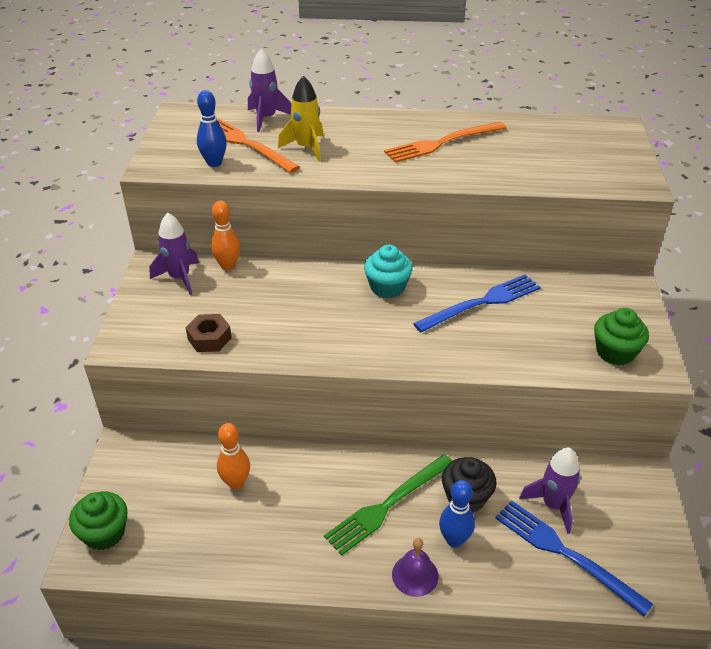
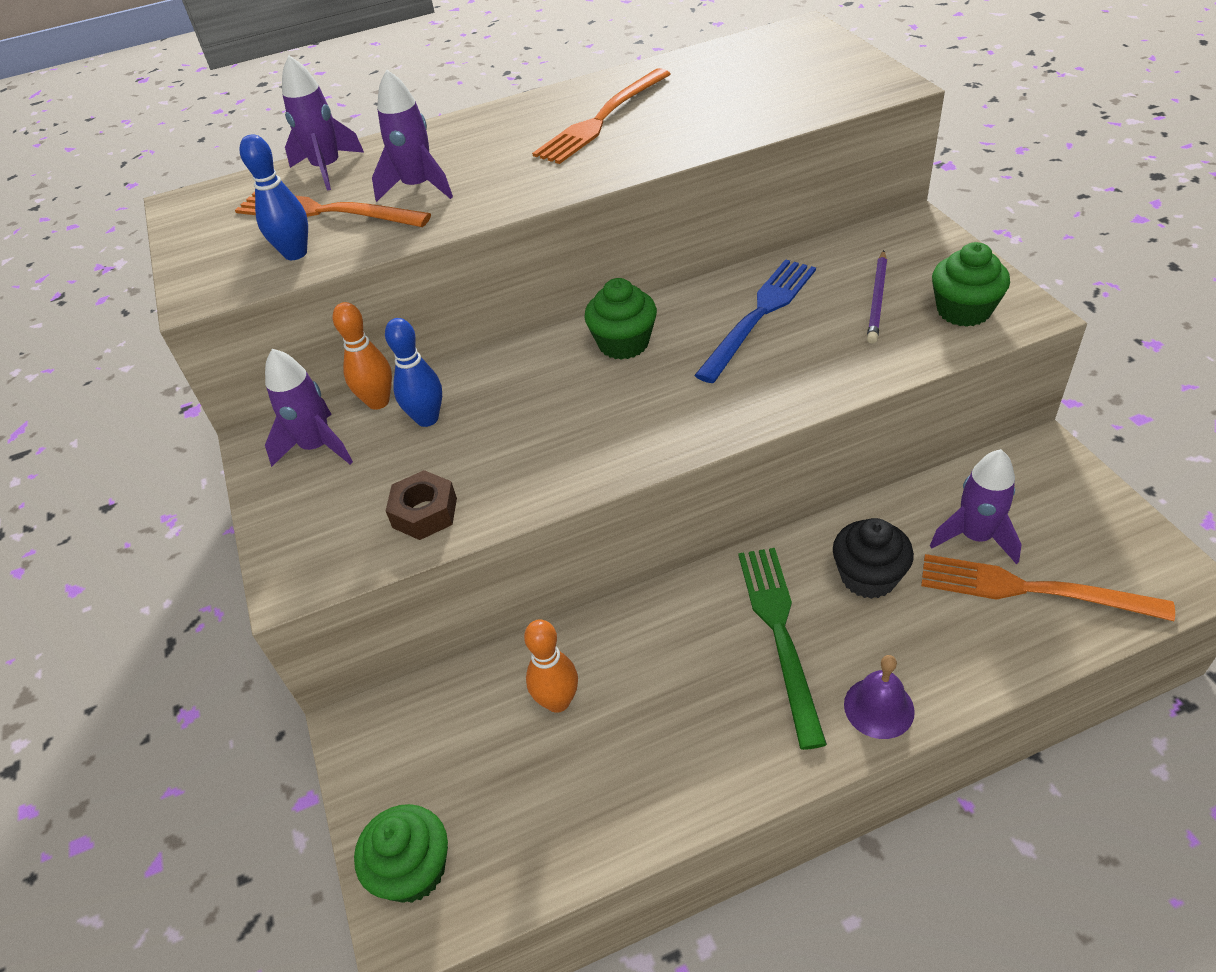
camera: 20 degrees left, 5 degrees up
(306, 148) = (418, 187): yellow rocket -> purple rocket
(387, 287) = (623, 343): turquoise cupcake -> green cupcake
(387, 505) = (780, 633): green fork -> green fork turned 150 degrees clockwise
(454, 540) = (893, 637): blue bowling pin -> blue bowling pin (427, 419)
(564, 323) = (877, 299): none -> purple pencil
(565, 553) = (1031, 589): blue fork -> orange fork

